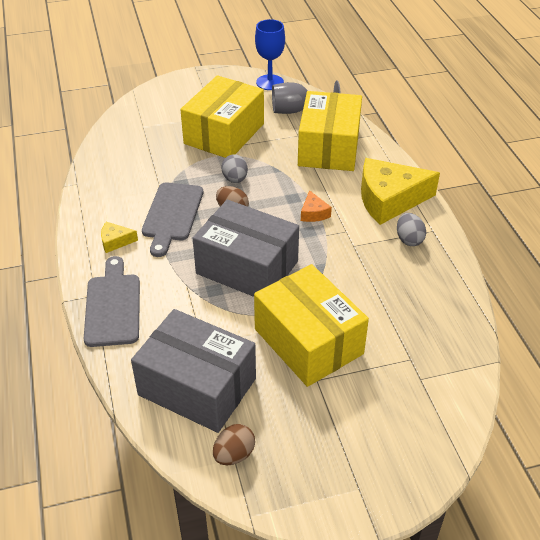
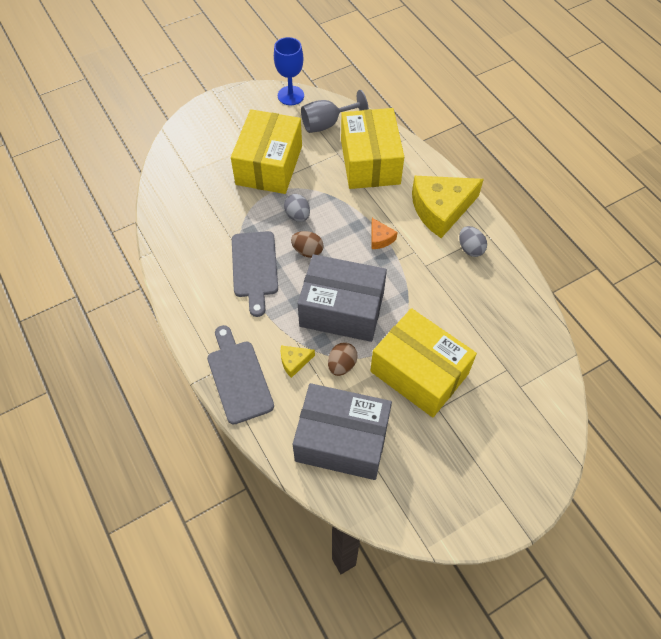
camera: 15 degrees left, 15 degrees up
(115, 241) = (214, 308): yellow cheese -> yellow cheese (294, 362)
(234, 455) = (395, 496): brown egg -> brown egg (342, 365)

